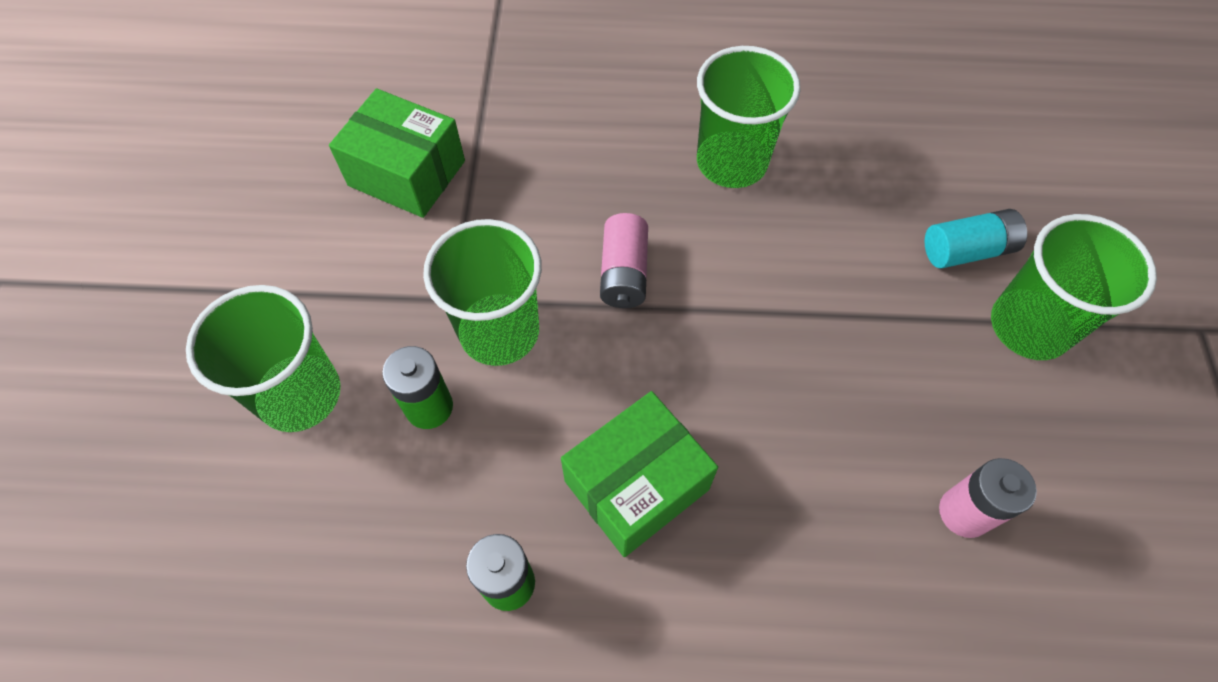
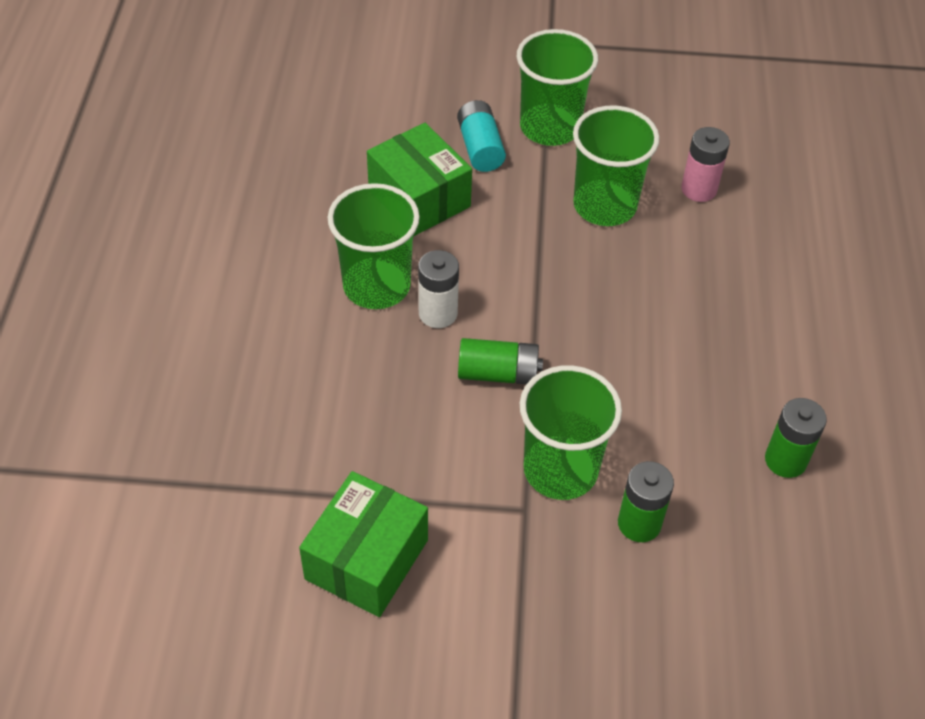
camera: 90 degrees left, 10 degrees down
(300, 394) = (633, 635): green cup -> green cup (604, 205)
(623, 273) = (498, 373): pink battery -> green battery
(636, 485) = (697, 374): green box -> green box (419, 198)
(700, 216) = (438, 313): none -> white battery

